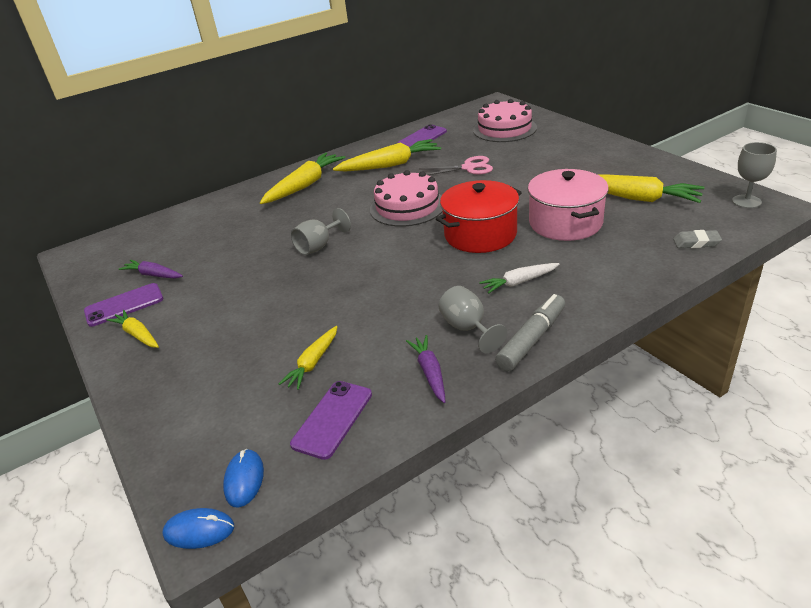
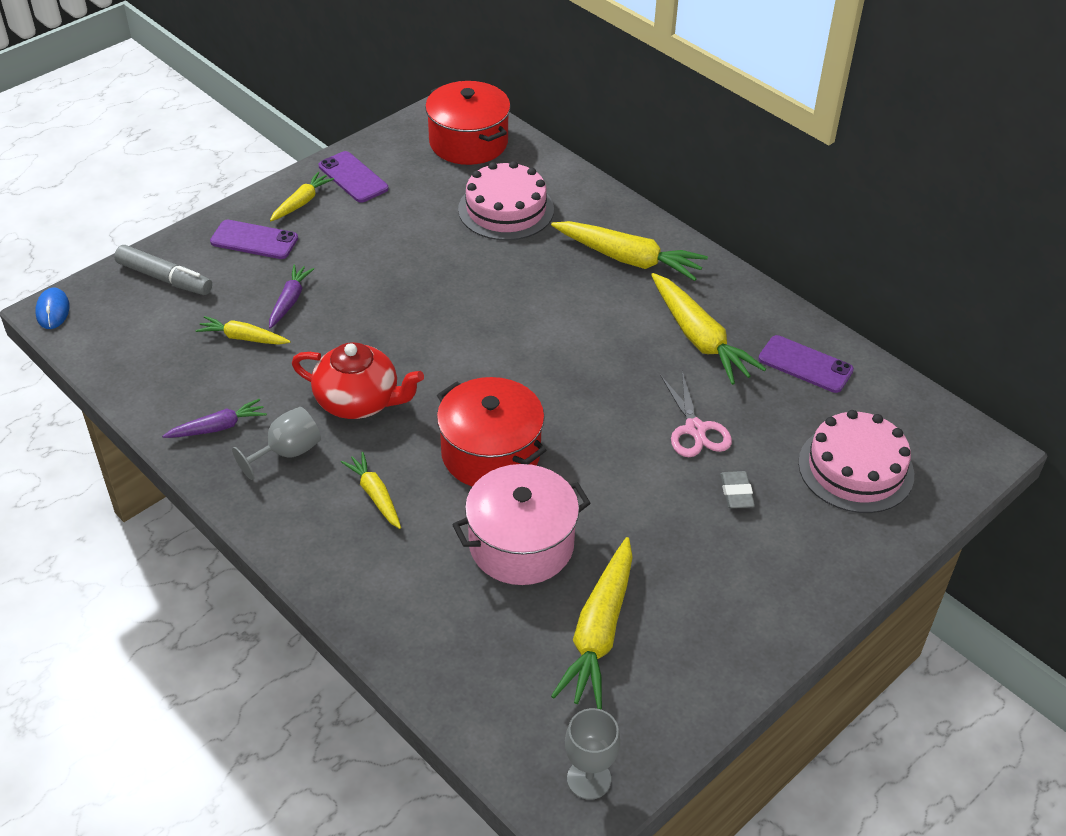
camera: 75 degrees right, 10 degrees up
(126, 247) = (468, 142): none -> red pot
(153, 275) = (409, 181): purple carrot -> purple carrot (290, 301)
(244, 479) = (99, 323): blue mouse -> none
(318, 246) = (465, 302): grey goblet -> none
(332, 419) = (162, 365): purple phone -> purple phone (254, 240)
(407, 207) = (567, 372): pink cake -> pink cake (506, 209)
(415, 293) = (359, 401): none -> red teapot
(519, 282) = (375, 495): white carrot -> yellow carrot
(531, 339) = (263, 507): grey marker -> grey marker (165, 278)
(696, 242) = (463, 691): grey eraser -> grey eraser (736, 493)

